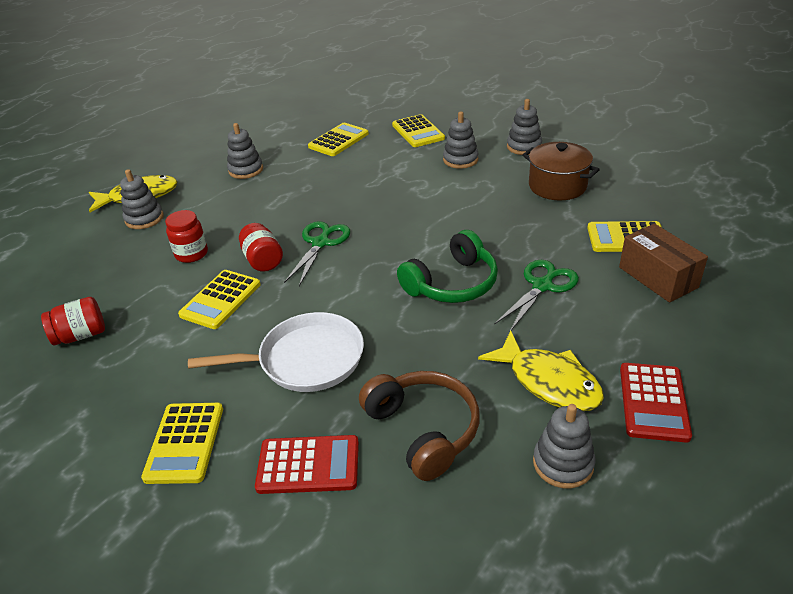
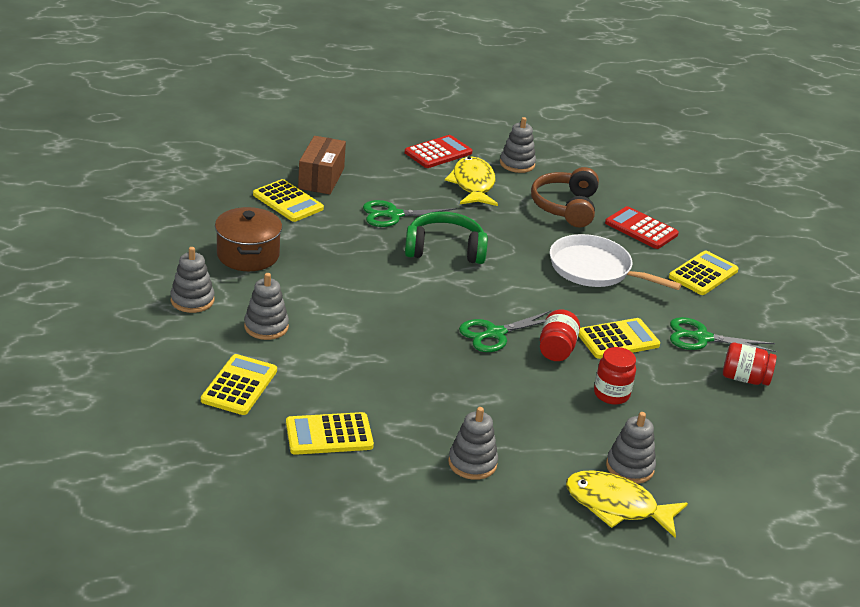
camera: 145 degrees left, 5 degrees down
(143, 352) = (701, 338): none -> green scissors

